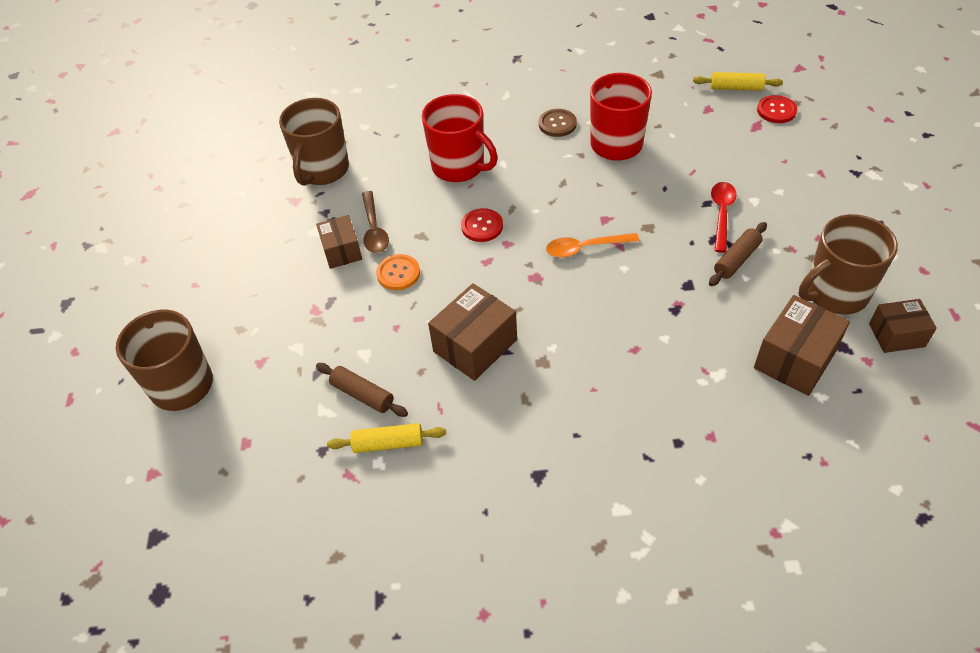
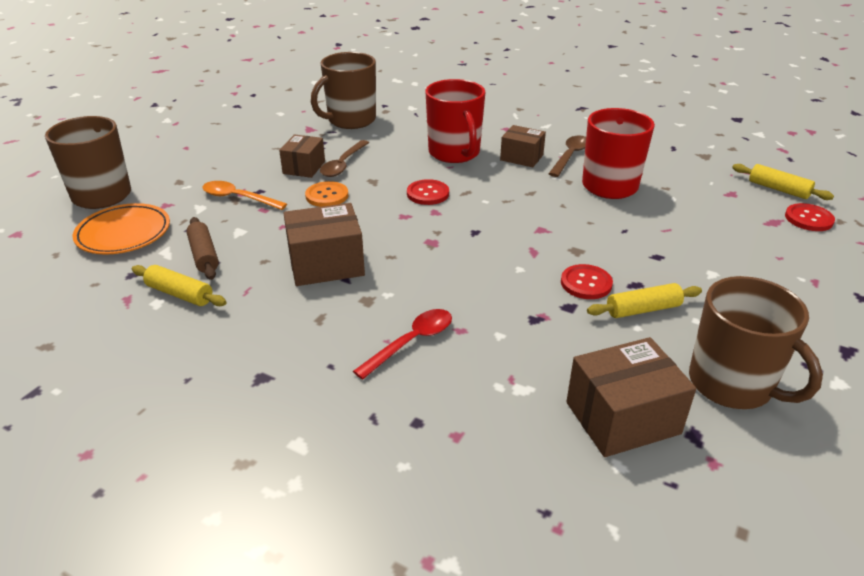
camera: 30 degrees right, 15 degrees down
(260, 414) = (124, 234): none -> orange plate
(557, 124) = (570, 156): brown button -> brown spoon
(585, 248) = (499, 241): orange spoon -> orange spoon (238, 198)
(681, 256) = (586, 283): none -> red button
(721, 214) = (664, 270): red spoon -> red spoon (411, 342)
(736, 260) = (643, 309): brown rolling pin -> yellow rolling pin
(835, 293) = (732, 384): brown mug -> brown mug turned 135 degrees counterclockwise
(896, 335) = (776, 457): brown box -> brown box (521, 157)

